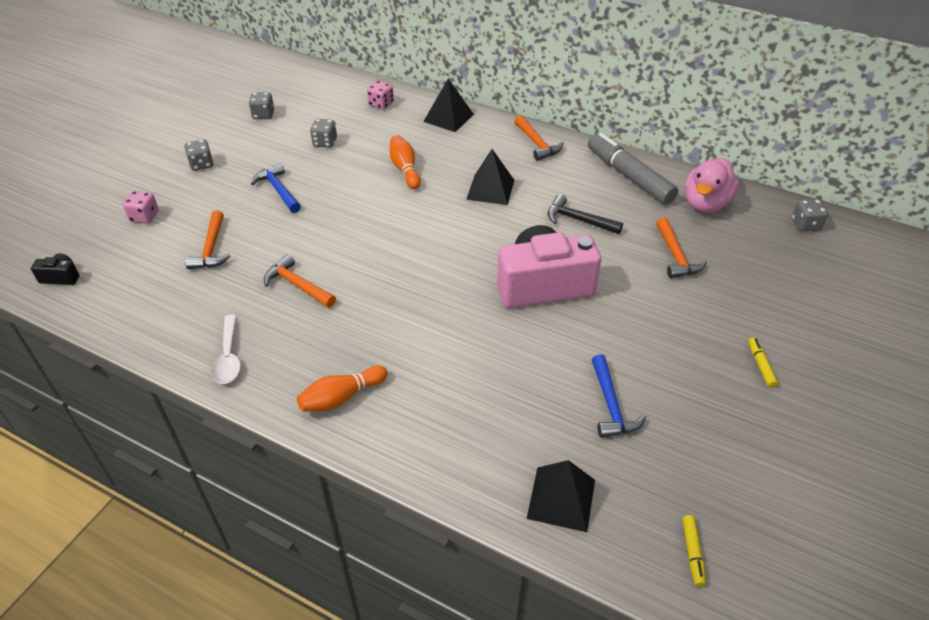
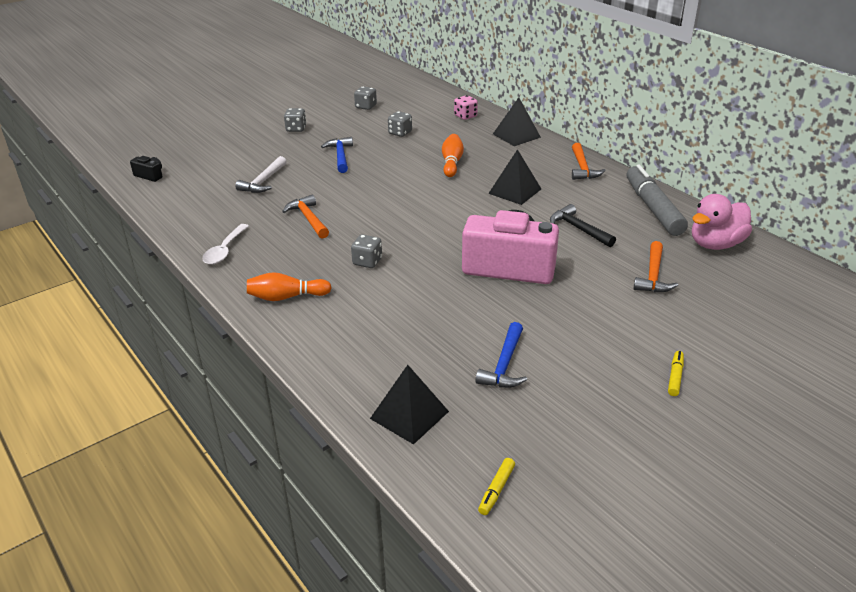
camera: 25 degrees right, 10 degrees down
(144, 217) = (232, 152): pink dice -> none
(211, 248) = (263, 182): orange hammer -> white hammer
(805, 225) = (813, 283): grey dice -> grey dice (367, 262)

